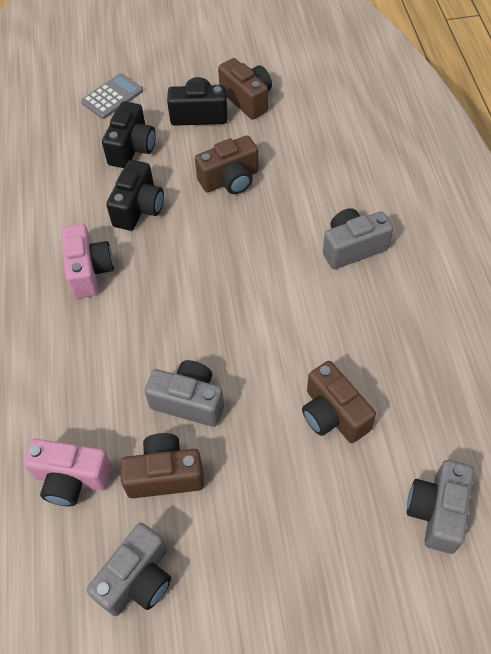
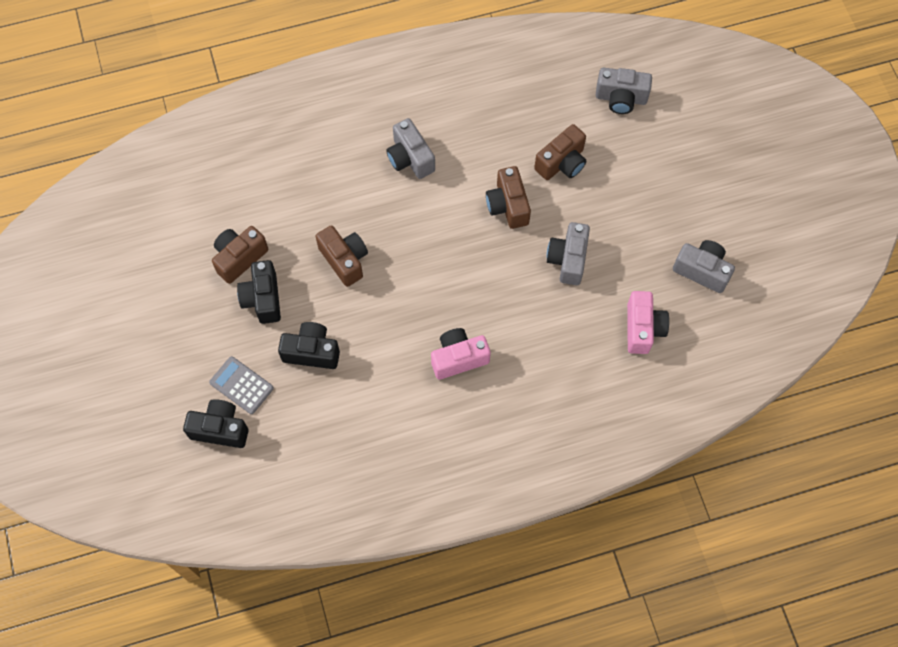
camera: 100 degrees left, 10 degrees up
(139, 208) = (385, 331): black camera -> black camera (220, 429)
(165, 475) = (627, 266): brown camera -> brown camera (508, 205)

